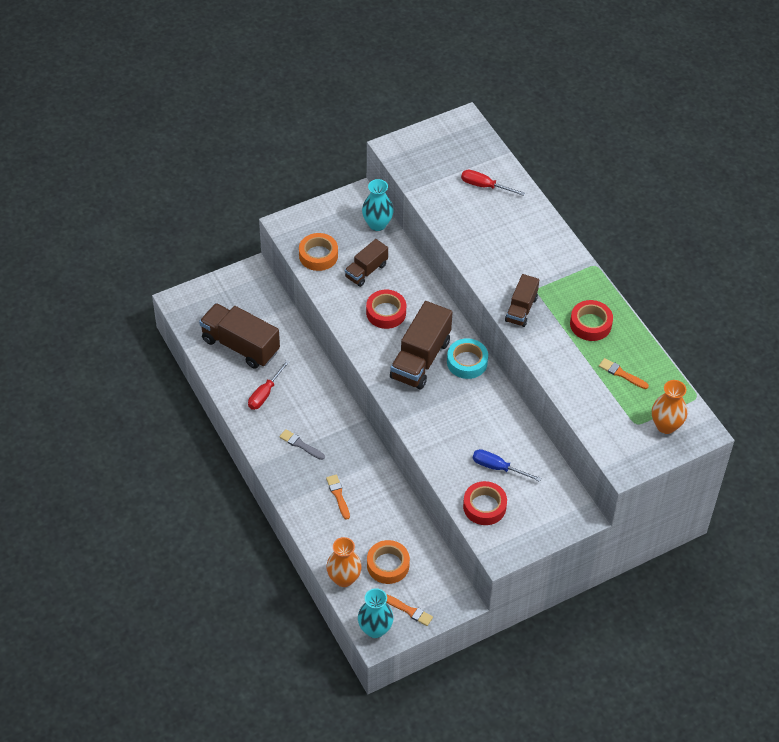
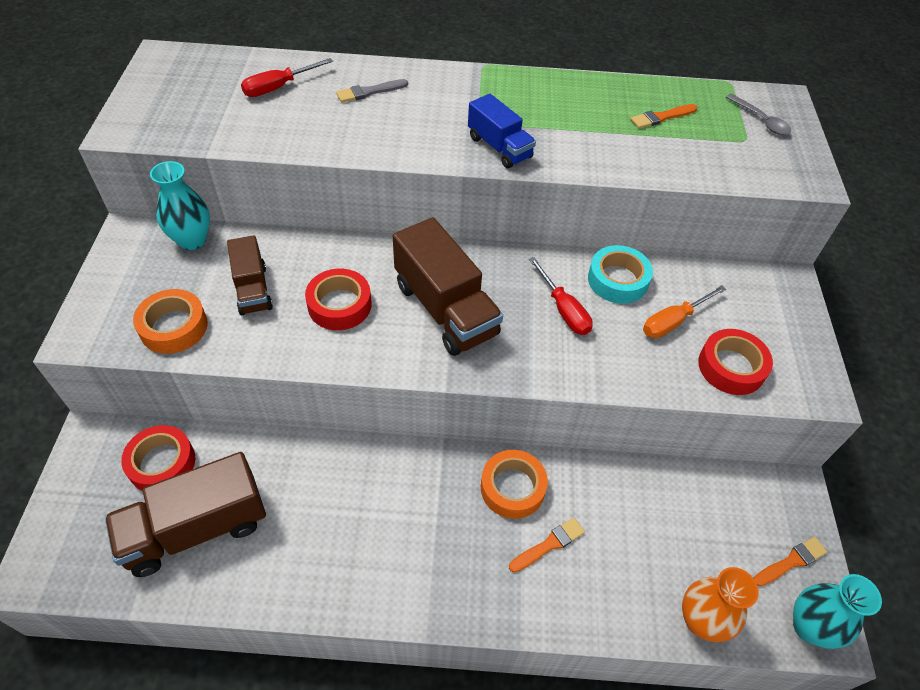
camera: 60 degrees left, 0 degrees up
(265, 393) = (307, 543): red screwdriver -> red screwdriver (563, 309)
(300, 444) = (430, 546): grey brush -> grey brush (369, 92)
(338, 495) = (549, 544): orange brush -> orange brush turned 135 degrees clockwise
(388, 565) = (701, 546): orange tape -> orange tape (512, 488)
(467, 362) = (486, 267): turquoise tape -> turquoise tape (617, 280)
(497, 467) = (673, 321): blue screwdriver -> orange screwdriver
(521, 309) = (499, 147): brown truck -> blue truck
(590, 324) = (568, 106): red tape -> red tape (162, 463)
(666, 426) = (761, 120): orange vase -> grey spoon

